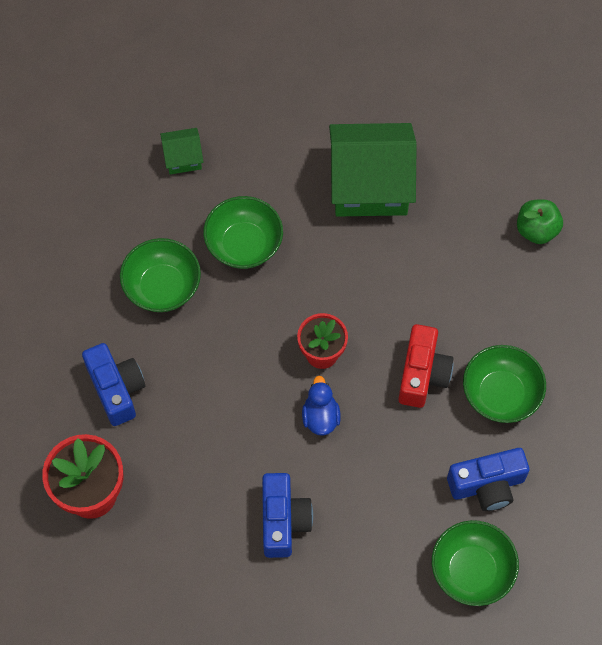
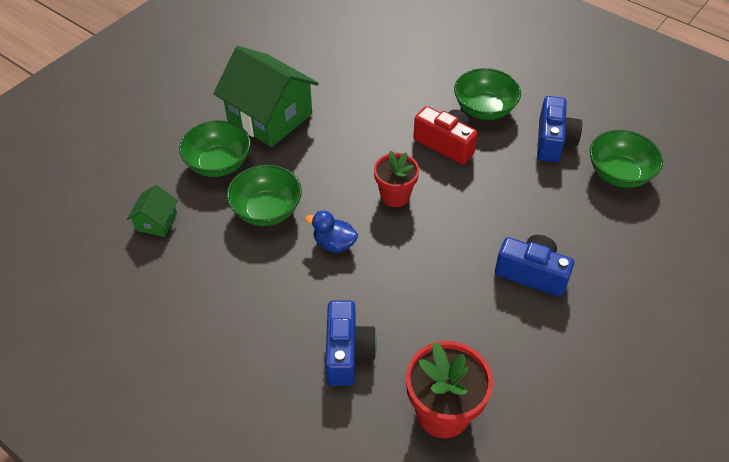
camera: 65 degrees left, 15 degrees down
(116, 389) = (347, 353): blue camera -> blue camera turned 90 degrees clockwise
(162, 287) = (268, 281): green bowl -> green bowl (218, 163)
(320, 417) = (450, 216): blue duck -> blue duck (334, 244)
(370, 184) = (269, 117): green house -> green house turned 75 degrees counterclockwise
(536, 230) = (367, 47): green apple -> none

